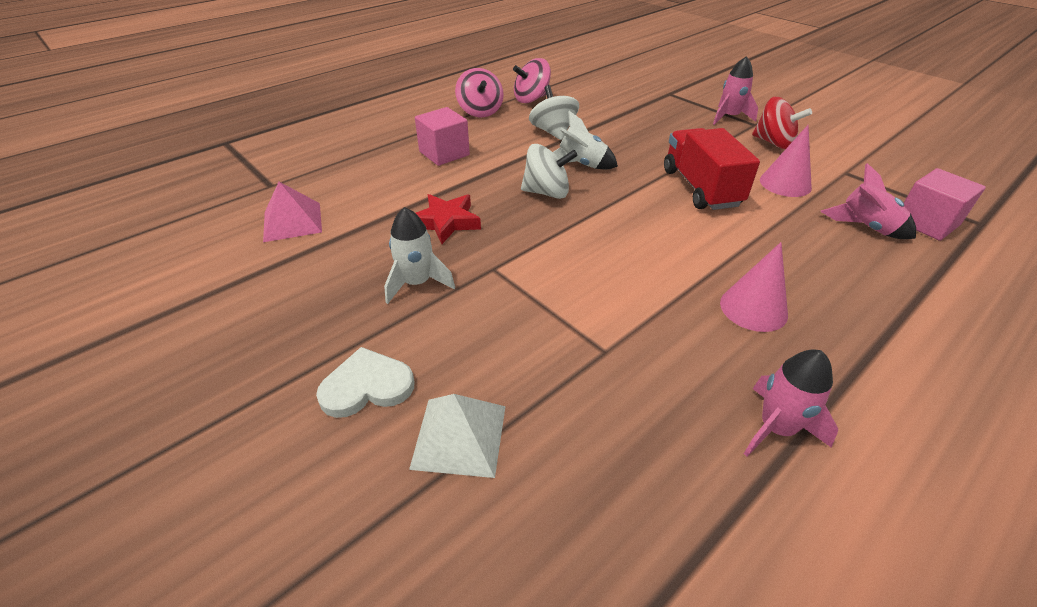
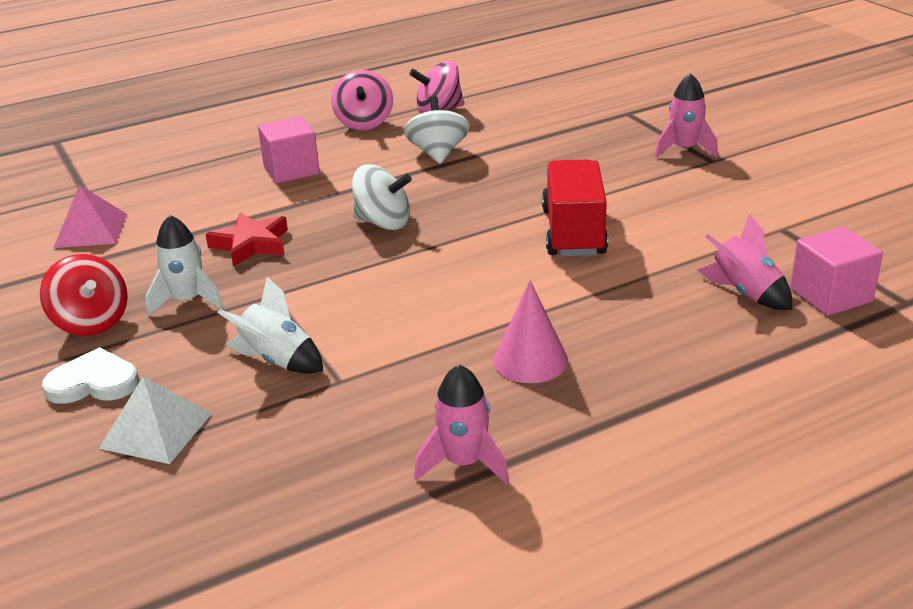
camera: 15 degrees right, 10 degrees down
(581, 164) = (446, 194): white rocket -> white rocket (277, 360)
(773, 143) = (716, 186): red spinning top -> red spinning top (91, 322)
(785, 183) = (687, 236): pink cone -> none

